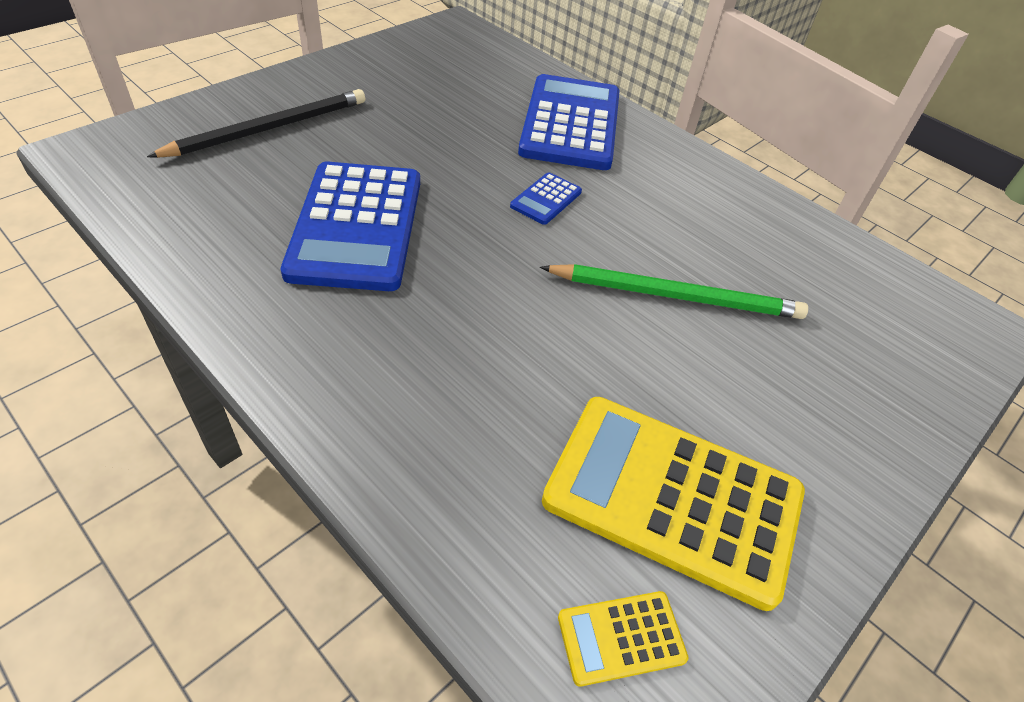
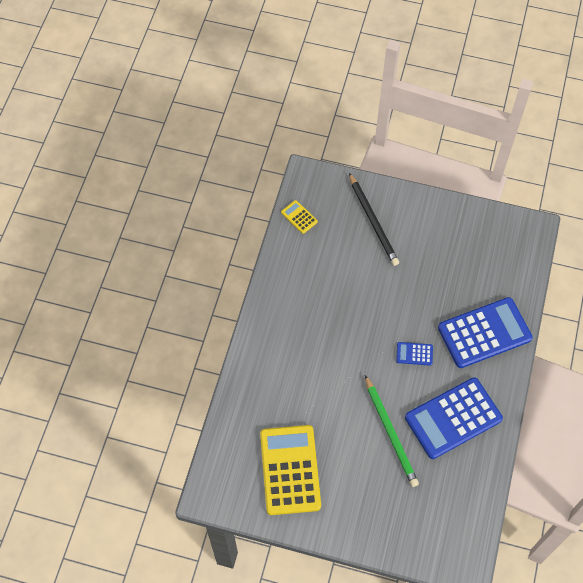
camera: 65 degrees right, 15 degrees up
(269, 128) = (373, 221): black pencil -> black pencil turned 45 degrees clockwise
(356, 226) = (340, 296): blue calculator -> blue calculator (453, 418)
(621, 637) = (233, 474): yellow calculator -> yellow calculator (299, 217)

